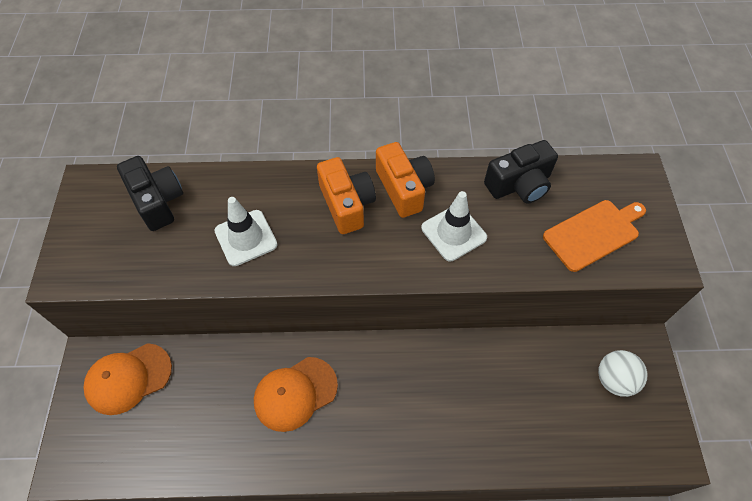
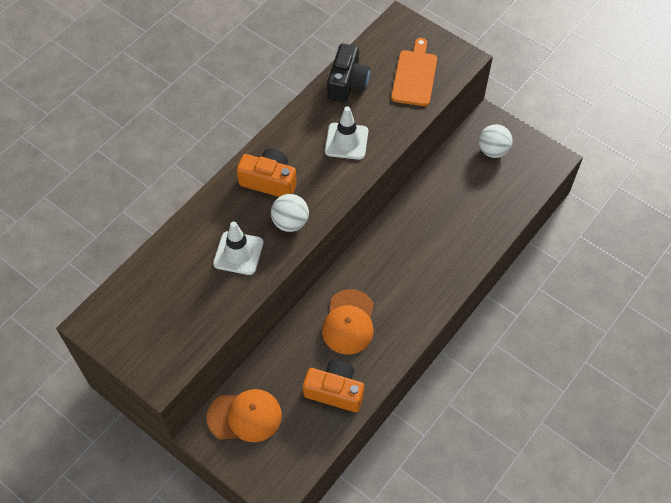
camera: 50 degrees left, 0 degrees up
(128, 378) = (245, 416): orange cap -> orange cap turned 105 degrees counterclockwise
(157, 201) = (154, 287): black camera -> none
(316, 254) = (290, 222): none -> white ball
(404, 188) = (289, 143): orange camera -> orange camera (335, 391)

